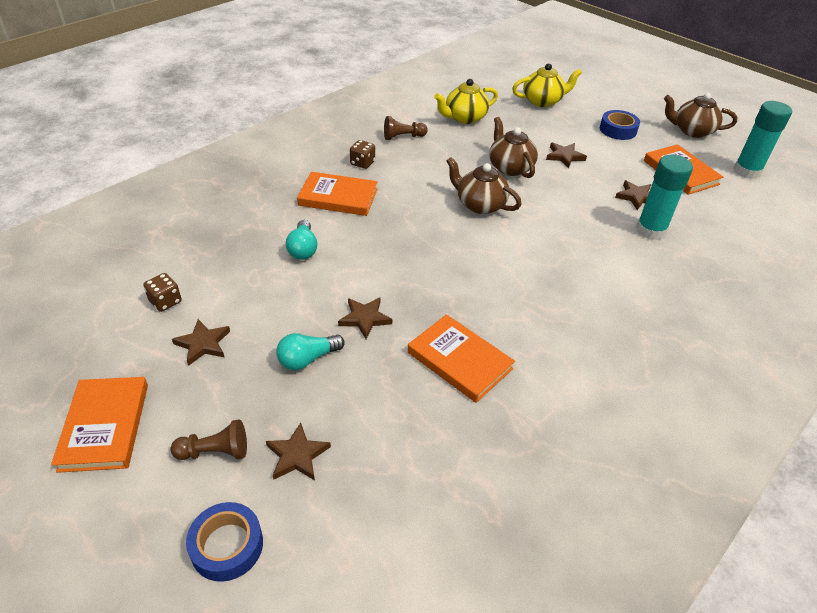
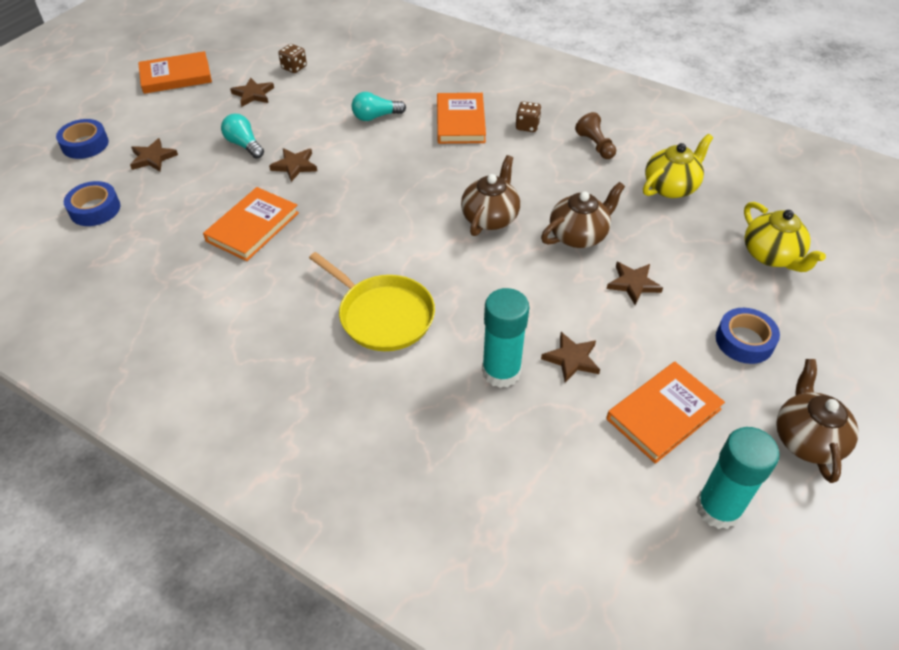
camera: 80 degrees right, 5 degrees up
(215, 451) = (156, 123): brown pawn -> none
(388, 523) = (95, 209): none -> blue tape
(464, 118) = (671, 187): yellow teapot -> yellow teapot turned 90 degrees clockwise
(592, 282) = (383, 315): none -> yellow pan

